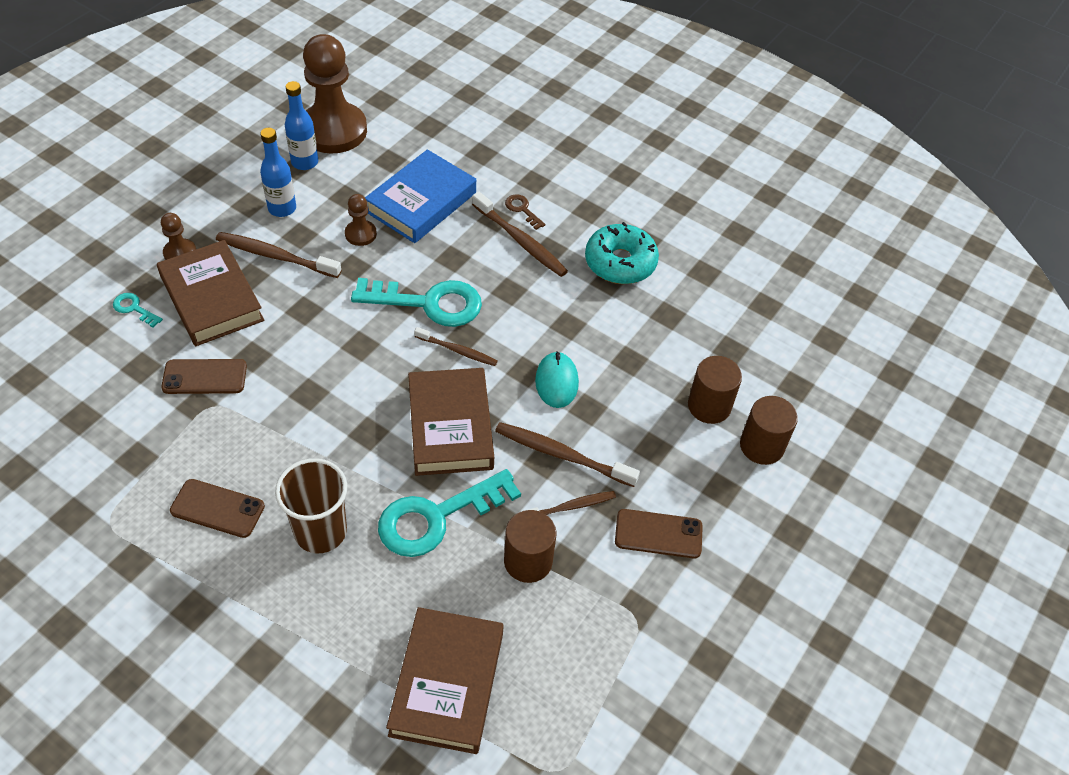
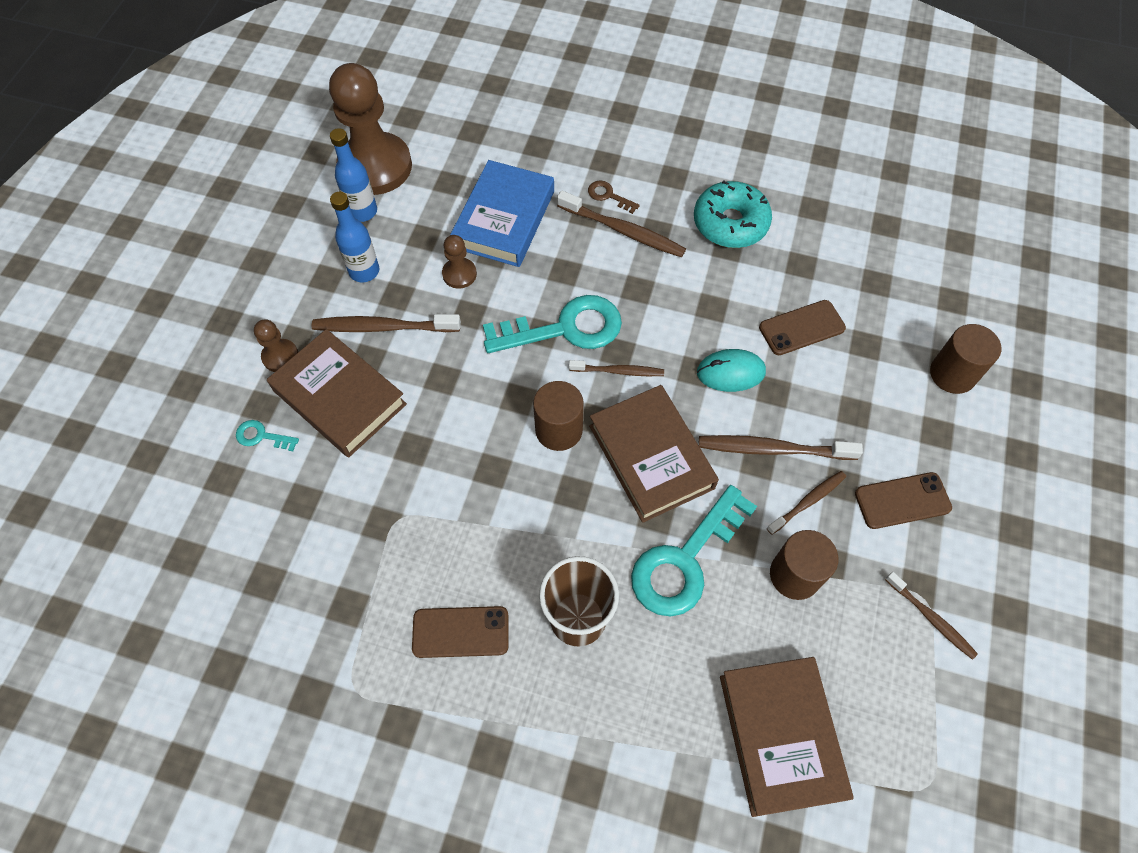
camera: 15 degrees left, 10 degrees up
(204, 377) = (375, 489): brown phone -> brown phone (801, 328)
(556, 382) = (730, 372): turquoise mouse -> turquoise mouse turned 75 degrees counterclockwise
(633, 637) = (931, 618): none -> brown toothbrush
(709, 406) = (885, 349): brown cylinder -> brown cylinder (559, 430)

